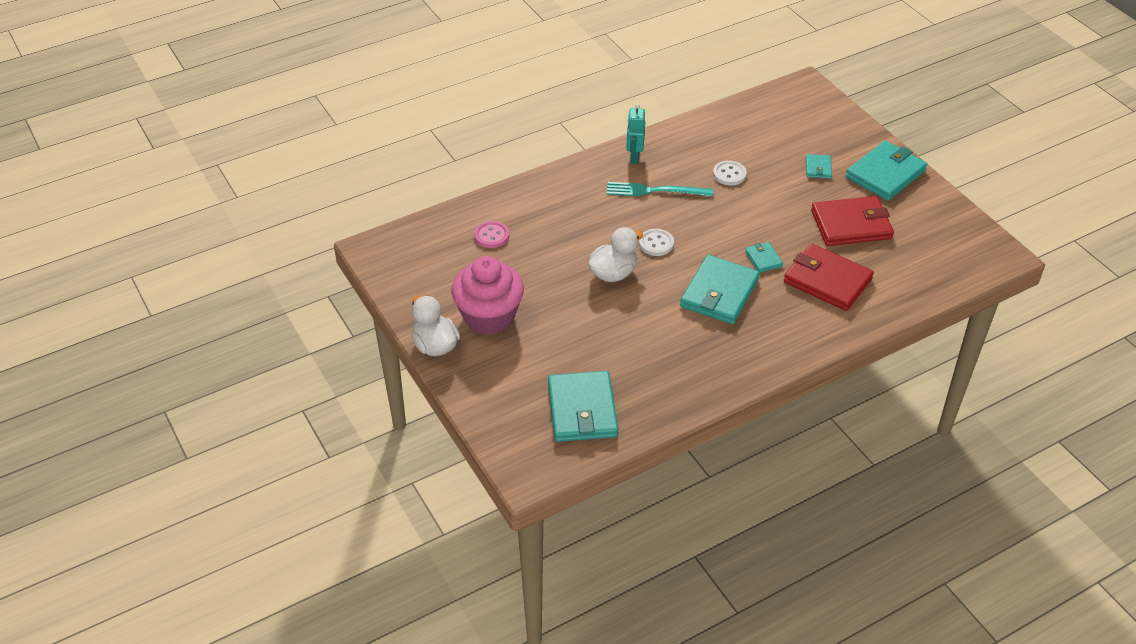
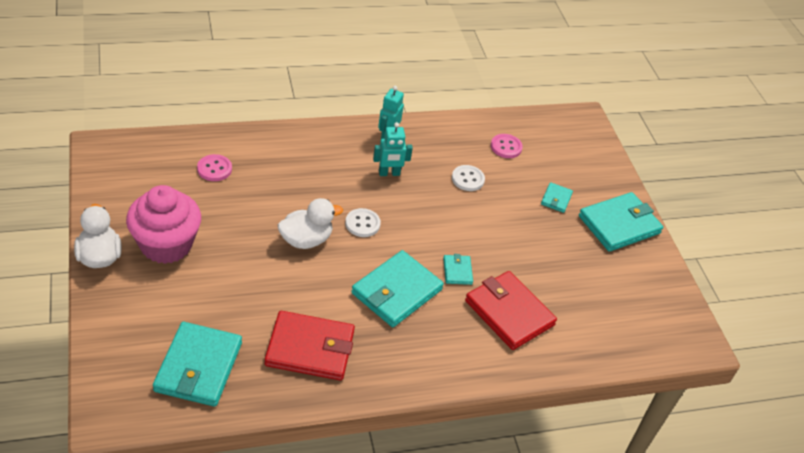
camera: 10 degrees right, 0 degrees up
(655, 191) = (389, 173): turquoise fork -> turquoise robot
(748, 134) = (506, 147): none -> pink button
(851, 224) = (561, 264): red wallet -> red wallet (310, 348)

